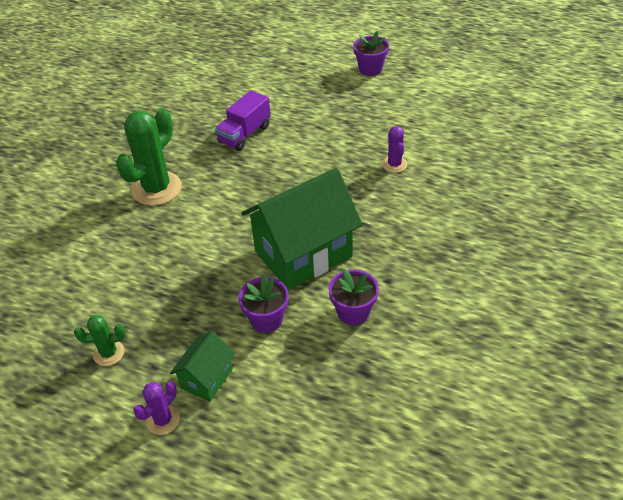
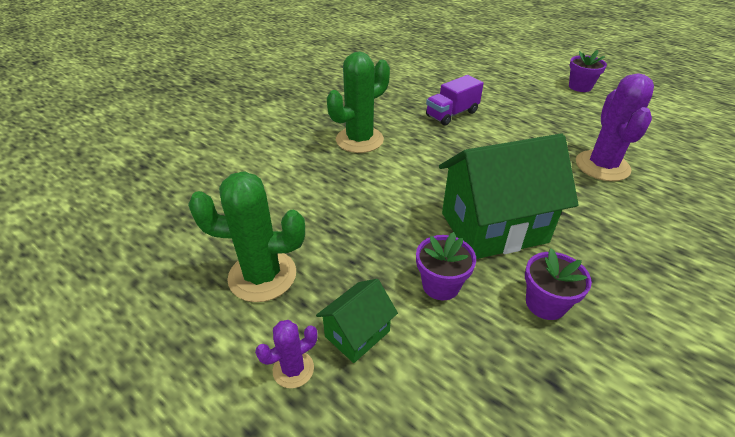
camera: 15 degrees right, 5 degrees down
(109, 353) = (262, 276): green cactus -> green cactus, size x1.97
(394, 164) = (602, 166): purple cactus -> purple cactus, size x1.97

